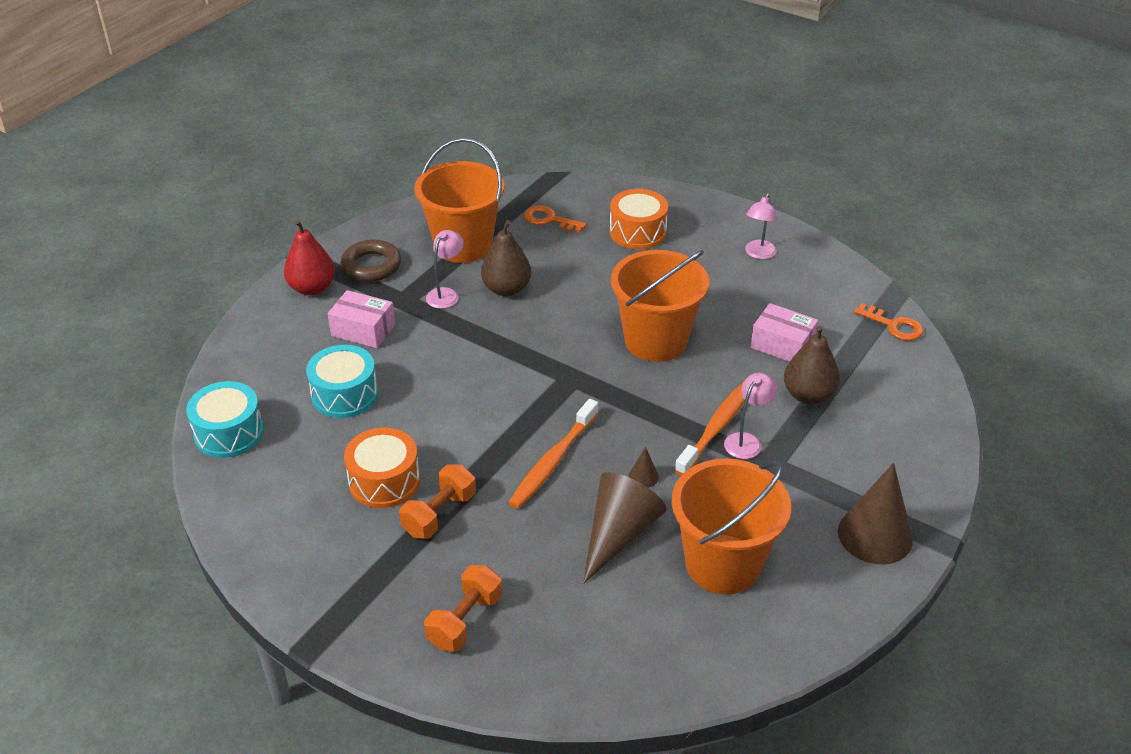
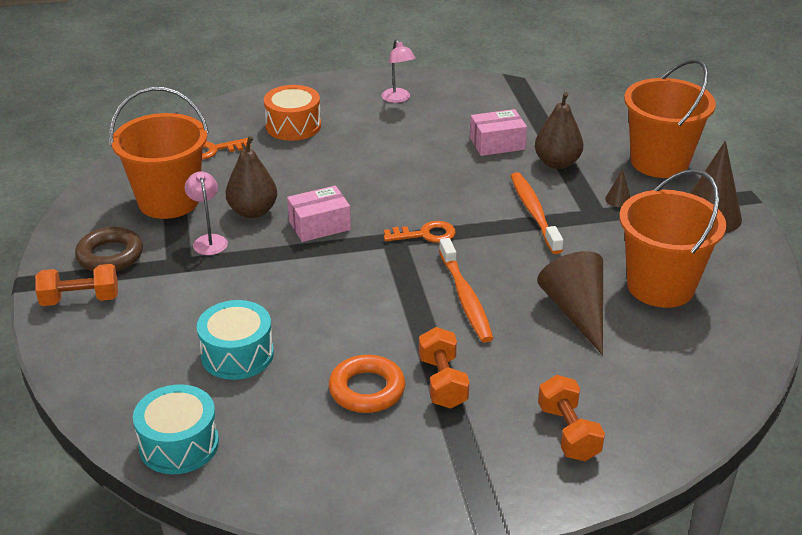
camera: 45 degrees left, 5 degrees down
(312, 288) = (80, 299): red pear -> orange dumbbell
(363, 330) = (178, 303): pink box -> pink box (319, 225)
(384, 481) = (367, 389): orange drum -> orange ring
(643, 476) = (537, 269): brown cone -> brown cone (618, 199)
(656, 341) = (414, 185): orange bucket -> orange bucket (659, 162)
(747, 441) = (563, 209): pink lamp -> none
(893, 325) = (543, 98): orange key -> orange key (425, 234)

